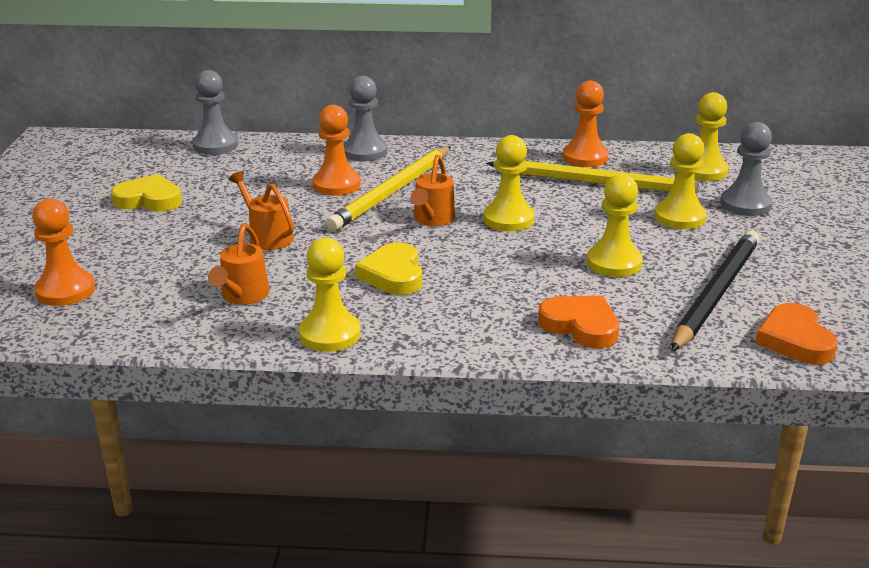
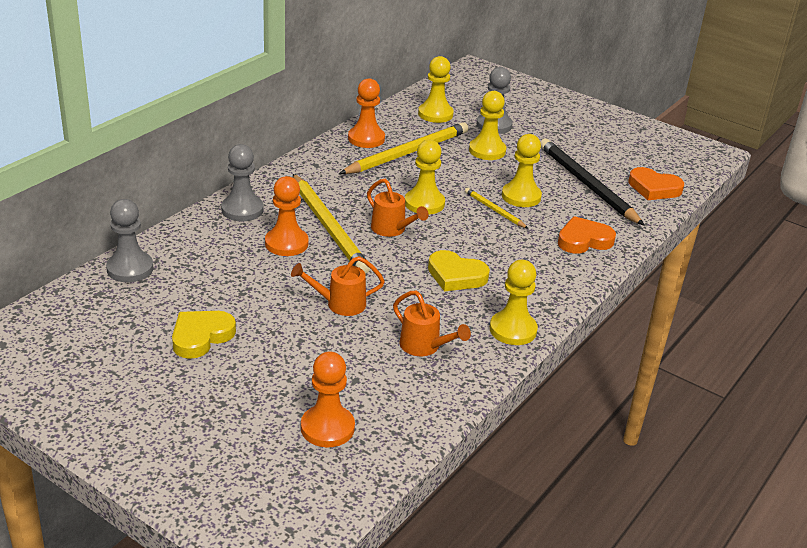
camera: 60 degrees left, 5 degrees up
(557, 257) = (494, 210): none -> yellow pencil

